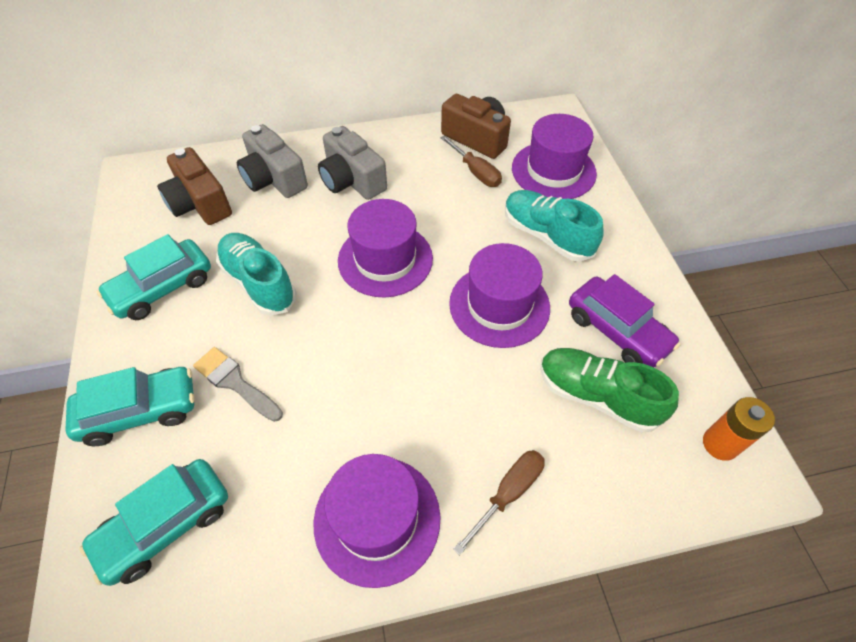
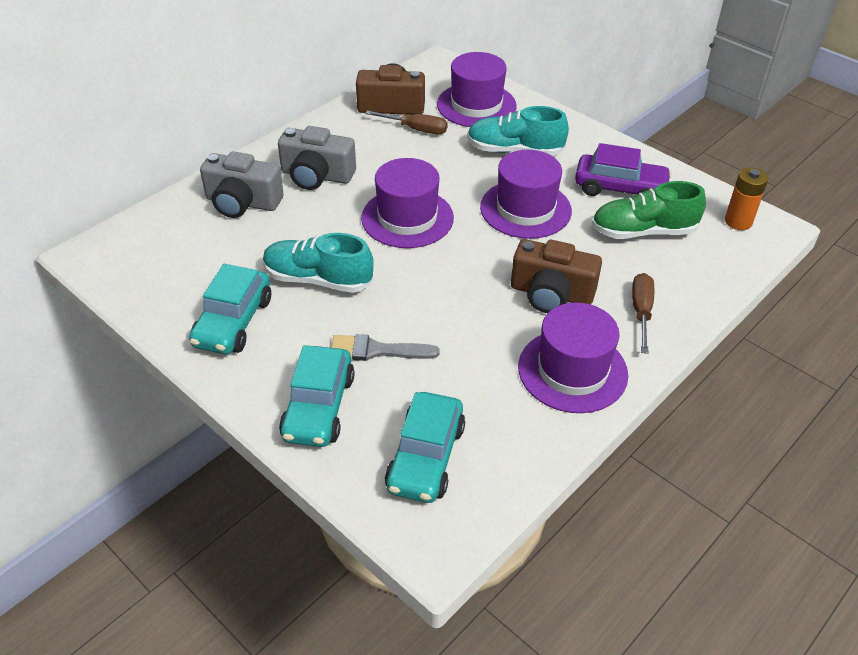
camera: 35 degrees left, 10 degrees down
(140, 411) = (318, 407): turquoise car -> turquoise car turned 150 degrees clockwise
(200, 203) = (192, 249): brown camera -> brown camera (551, 294)

